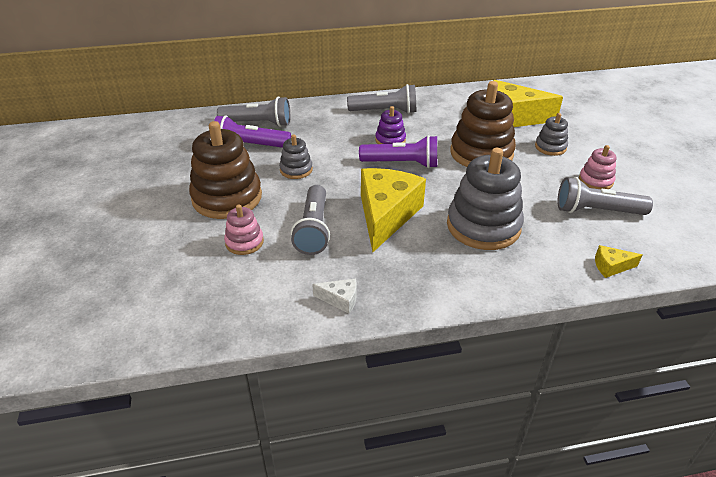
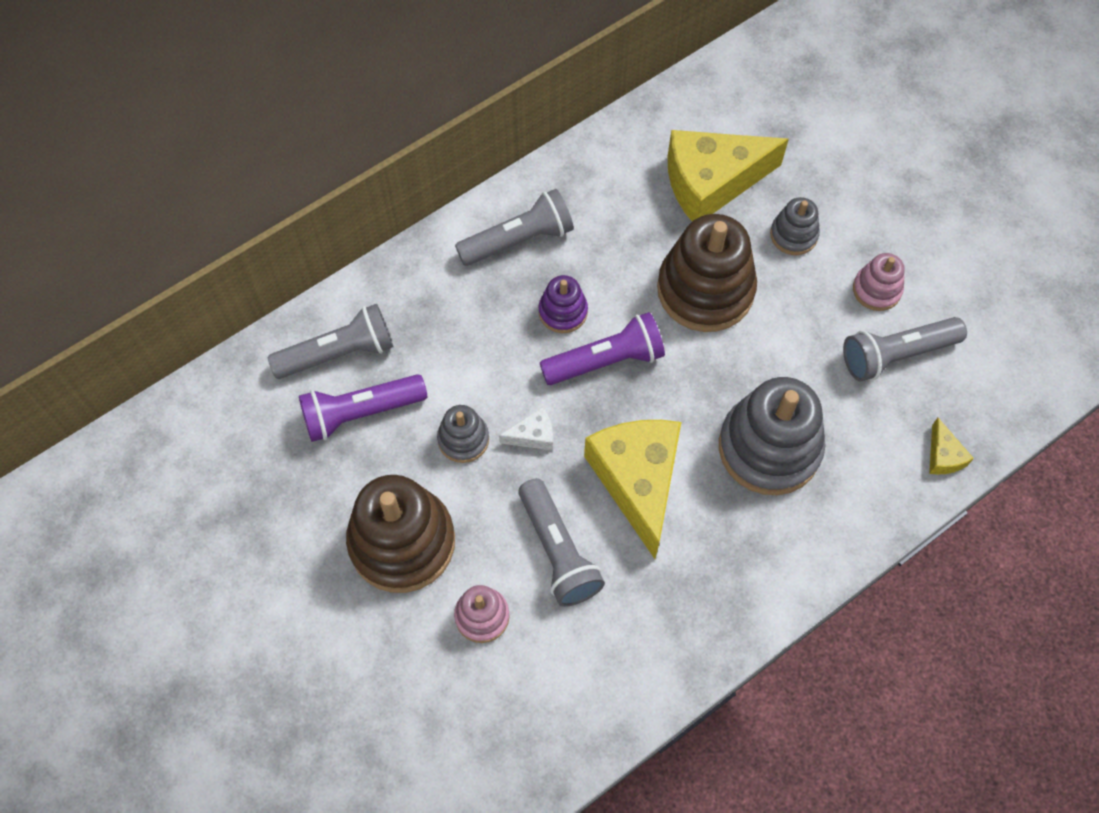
camera: 25 degrees left, 25 degrees up
(340, 299) = (658, 657): white cheese -> white cheese (533, 435)
(611, 266) = (943, 456): yellow cheese -> yellow cheese turned 75 degrees counterclockwise

